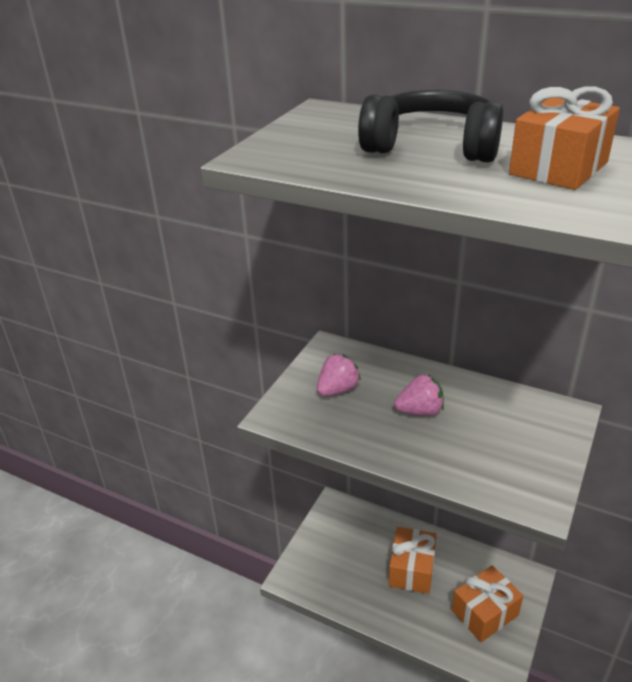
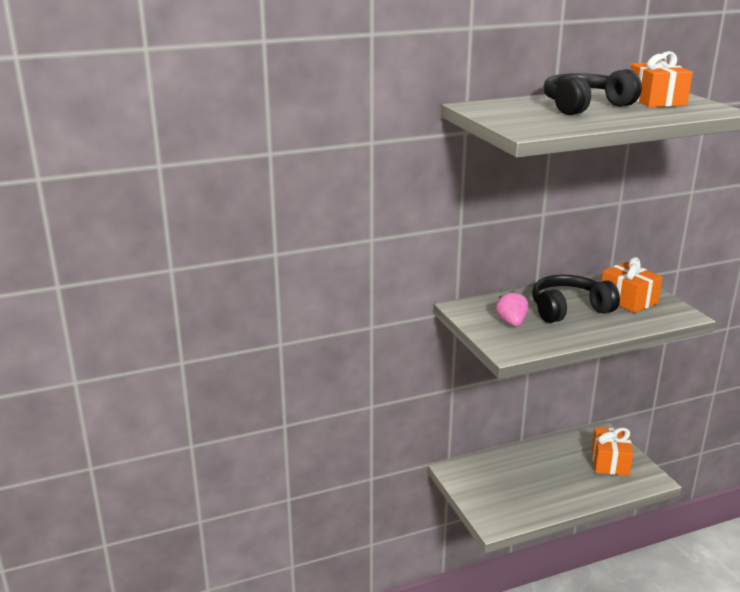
camera: 50 degrees left, 10 degrees down
(412, 569) = (547, 469): orange gift -> orange gift (628, 300)
(420, 411) = (569, 309): pink strawberry -> black headphones

